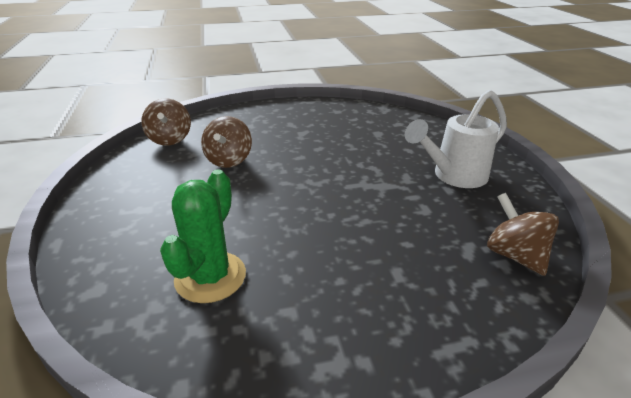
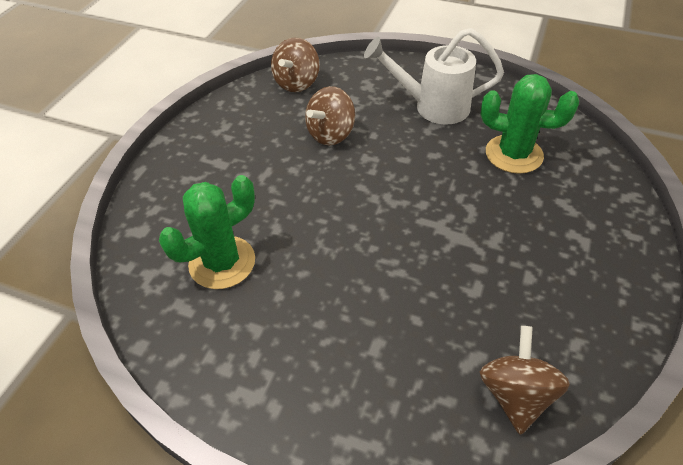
camera: 35 degrees right, 15 degrees up
(369, 132) = (514, 154): none -> green cactus
(453, 176) = (553, 263): white watering can -> white watering can (432, 107)

